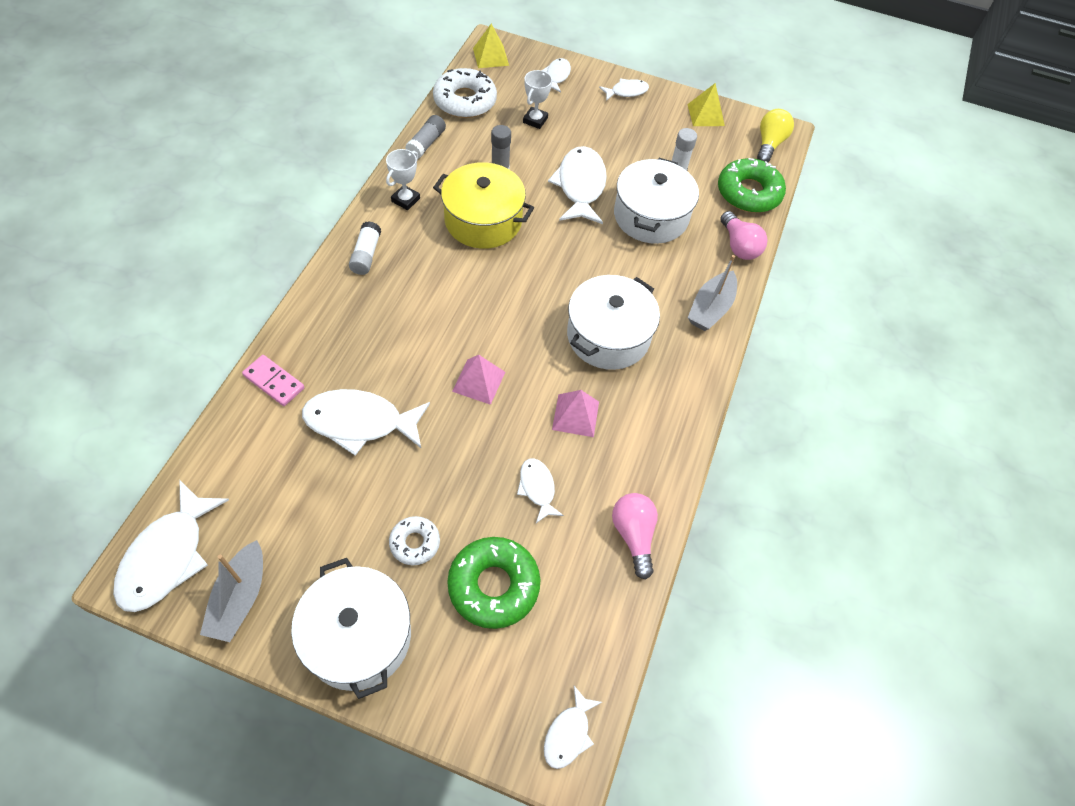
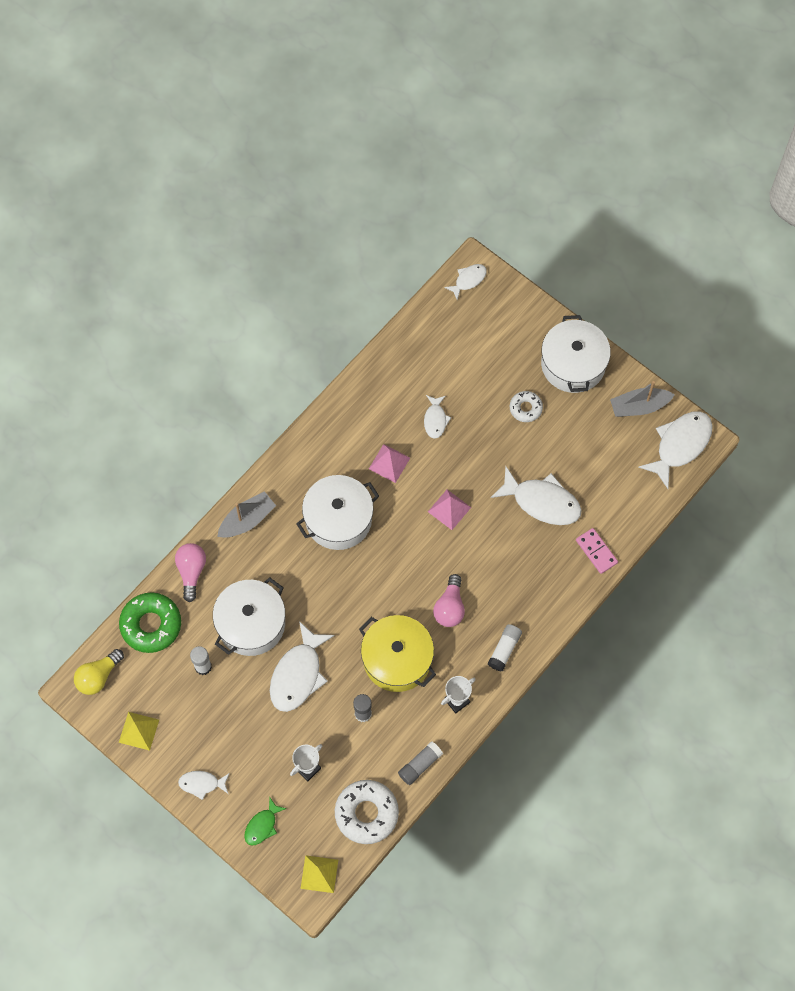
camera: 155 degrees left, 10 degrees up
(240, 598) = (639, 407): grey boat -> grey boat turned 135 degrees counterclockwise
(493, 585) = (484, 368): green donut -> none
(557, 76) = (262, 825): white fish -> green fish
(633, 535) = (385, 371): pink light bulb -> pink light bulb (450, 607)

